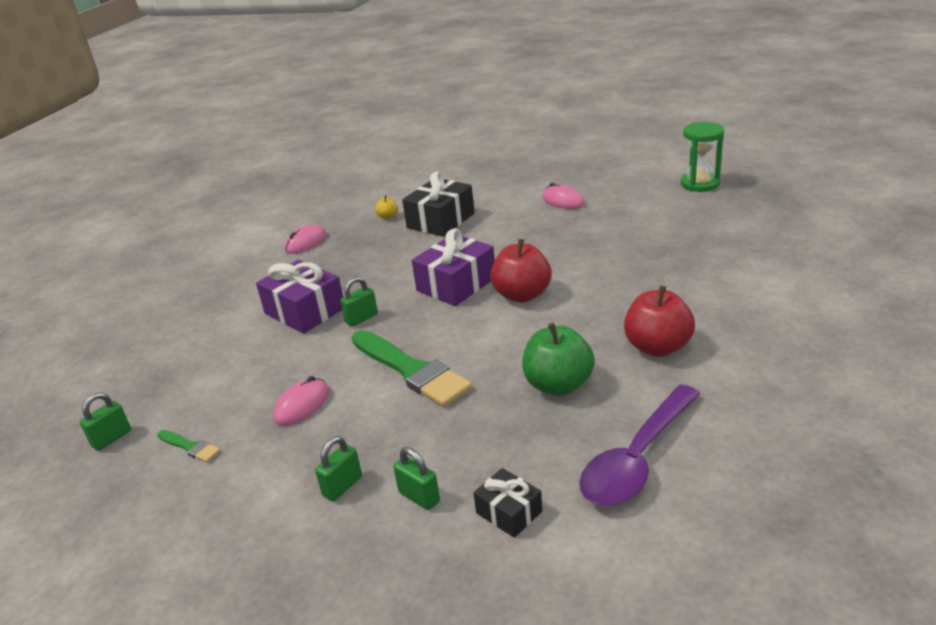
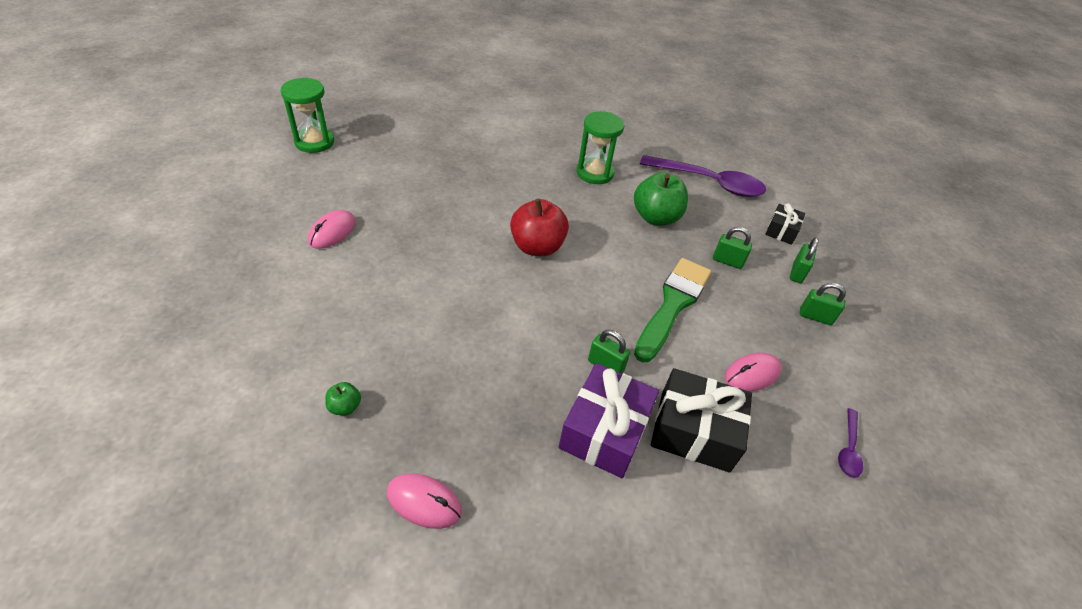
camera: 115 degrees left, 15 degrees up
(112, 438) = (887, 541): green padlock -> green padlock (727, 261)
(190, 447) = (848, 449): green brush -> purple spoon
(302, 405) = (752, 374): pink mouse -> pink mouse turned 45 degrees counterclockwise
(387, 217) = (345, 406): yellow apple -> green apple
(441, 220) = (368, 338): black gift -> black gift (694, 431)
(456, 284) = (524, 297): purple gift -> none
(657, 347) = (594, 173): red apple -> green hourglass

